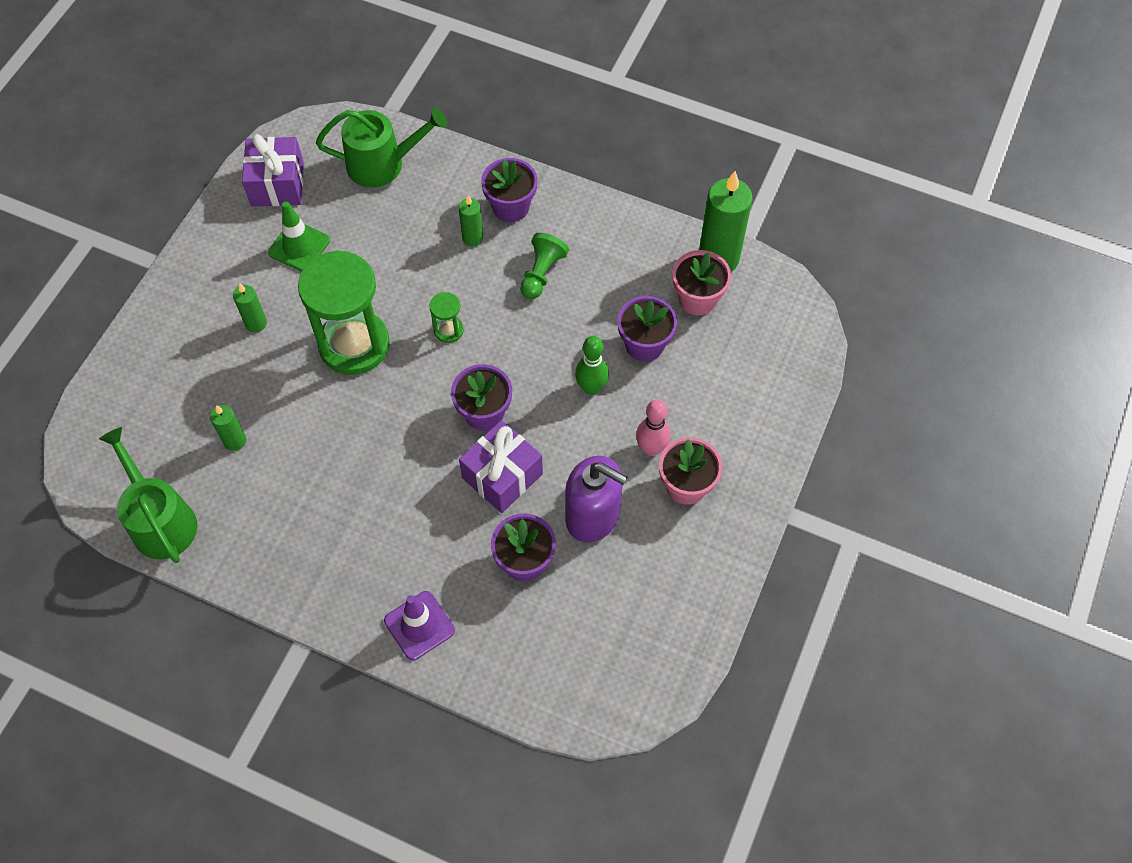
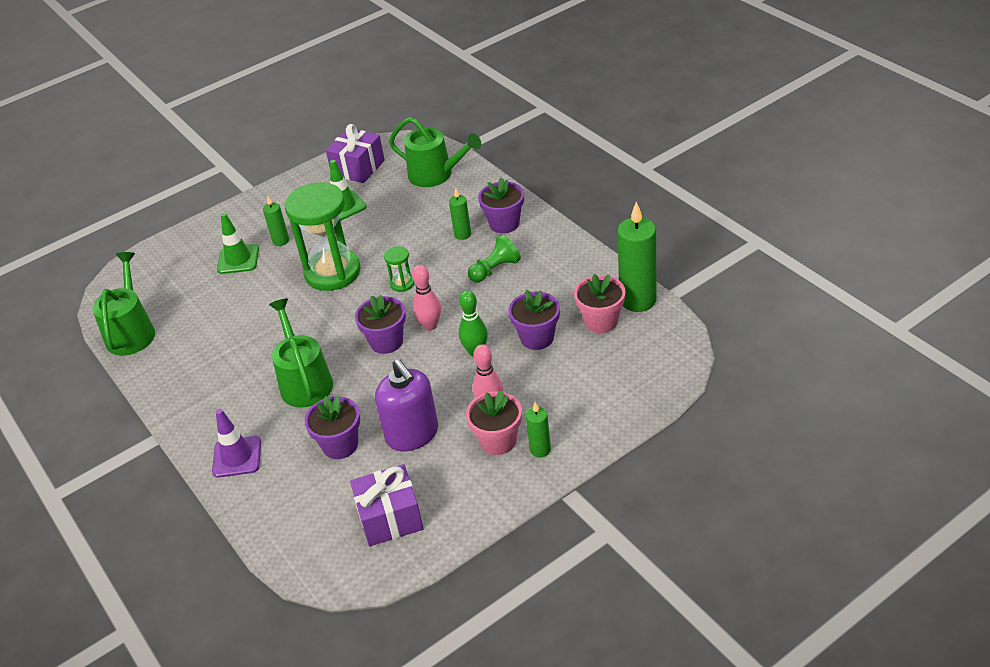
camera: 35 degrees right, 20 degrees down
(220, 368) = (238, 259): none -> green traffic cone
(235, 441) = (213, 303): green candle -> green candle (540, 450)
(427, 501) = (305, 382): none -> green watering can
(502, 476) = (368, 385): purple gift -> purple gift (390, 518)
(519, 373) = (430, 325): none -> pink bowling pin

